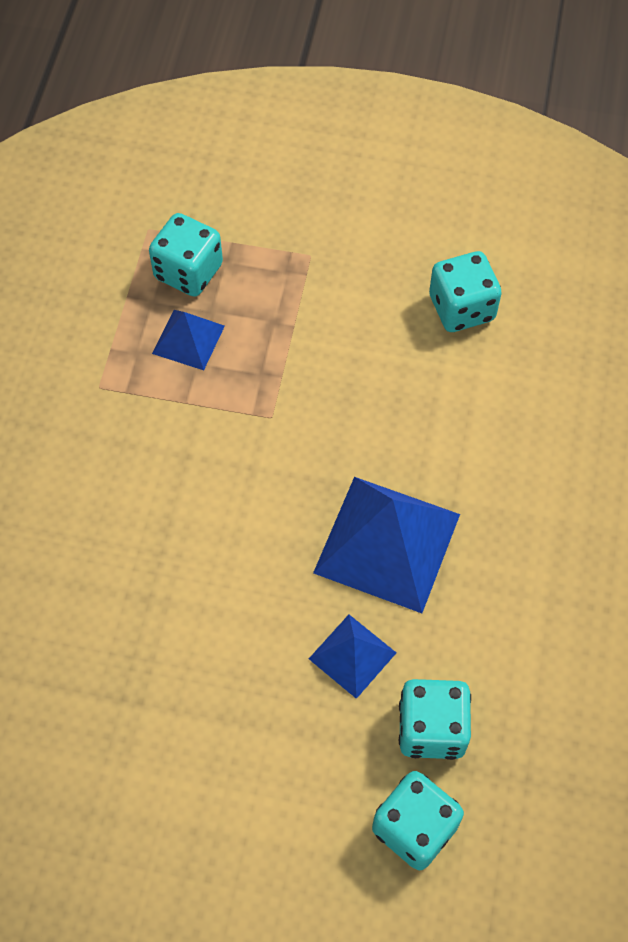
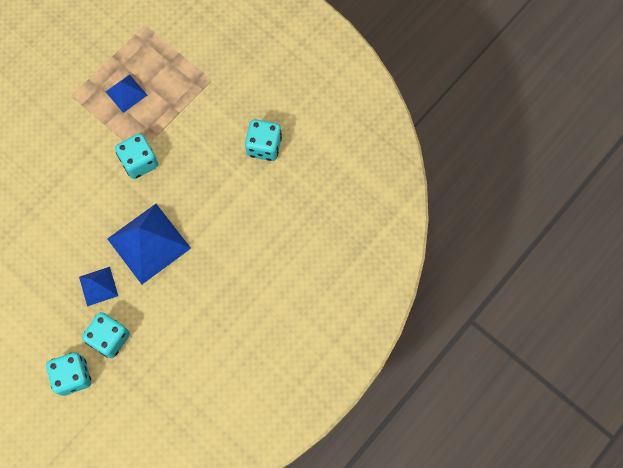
camera: 30 degrees right, 10 degrees up
(188, 272) = (148, 58): turquoise dice -> turquoise dice (139, 162)

